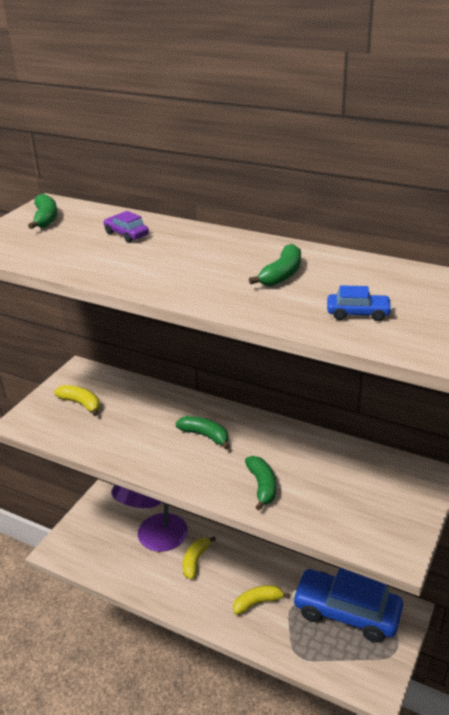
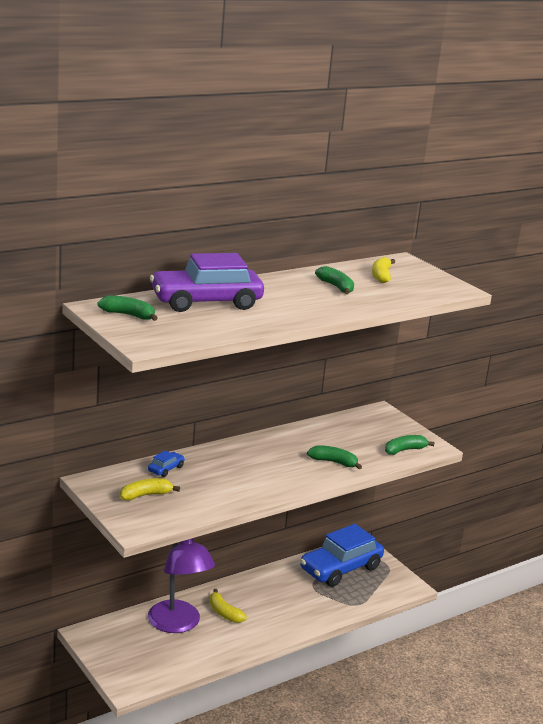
camera: 65 degrees left, 10 degrees down
(126, 234) = (206, 302): purple car -> purple car, size x2.49
(205, 436) = (255, 461): green banana -> green banana (404, 450)
(257, 602) = (296, 601): yellow banana -> yellow banana (381, 276)
(358, 313) = (406, 288): blue car -> blue car (166, 469)

